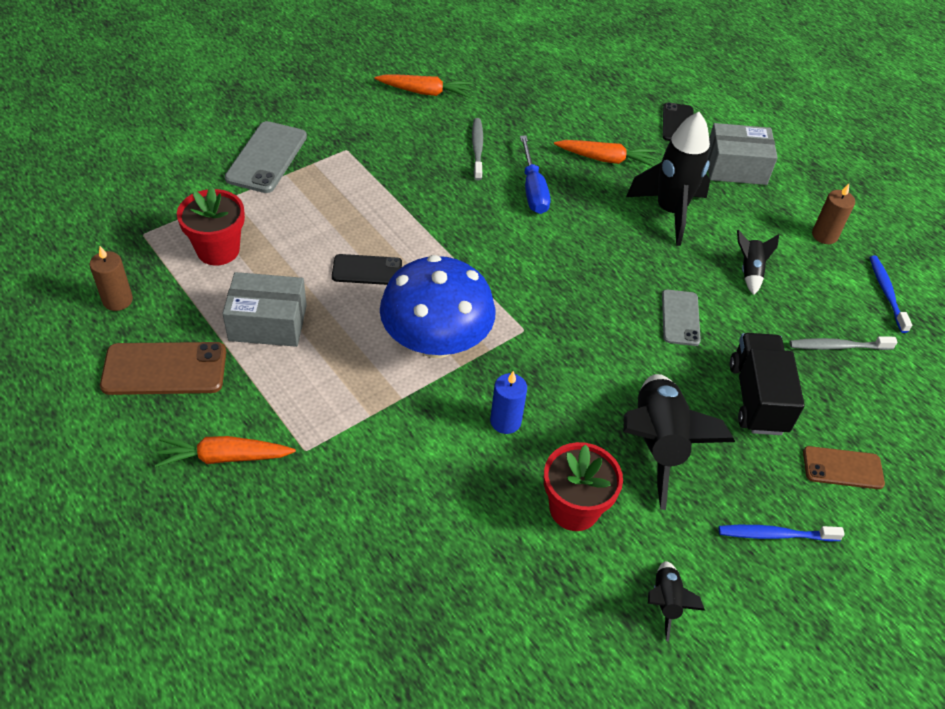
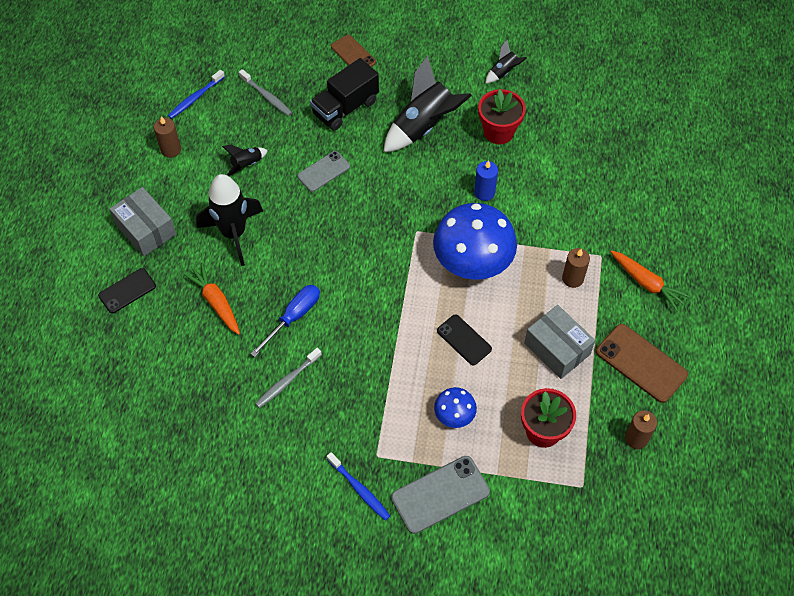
camera: 130 degrees left, 10 degrees up
(312, 212) = (454, 415): none -> blue mushroom
(315, 401) = (572, 278): none -> brown candle
(425, 92) = (259, 469): orange carrot -> none
(775, 535) = (422, 57): blue toothbrush -> blue toothbrush (359, 489)

